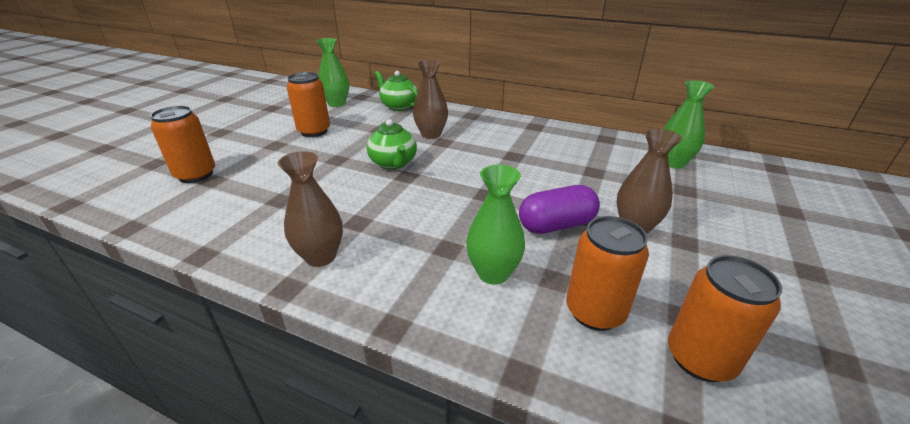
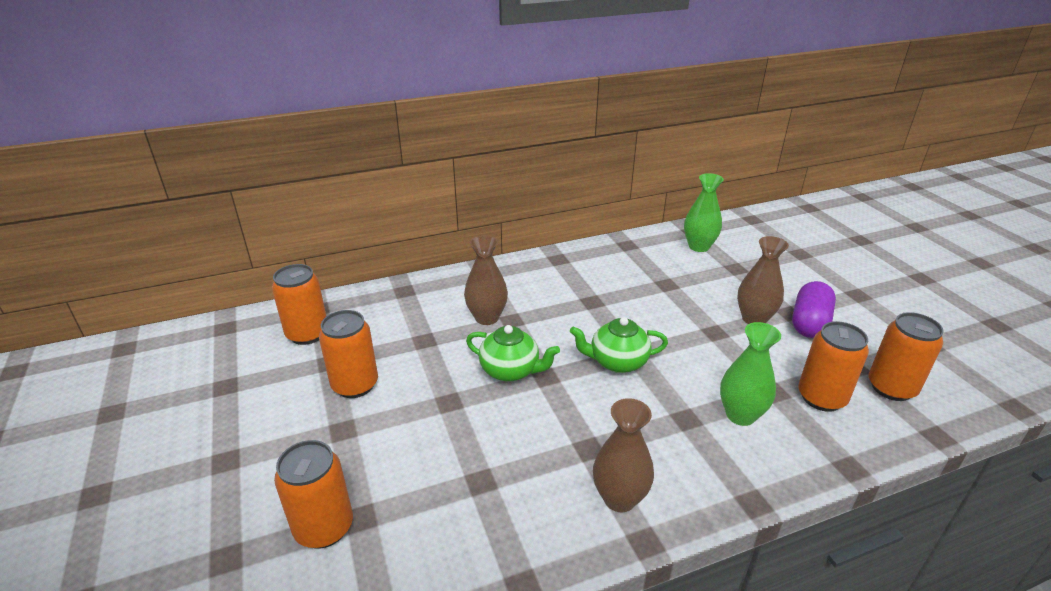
camera: 45 degrees left, 0 degrees up
(337, 104) = (307, 334): green vase -> orange can
(398, 106) = (390, 300): green teapot -> green teapot (617, 362)
(556, 225) = (714, 348): purple capsule -> purple capsule (809, 323)

